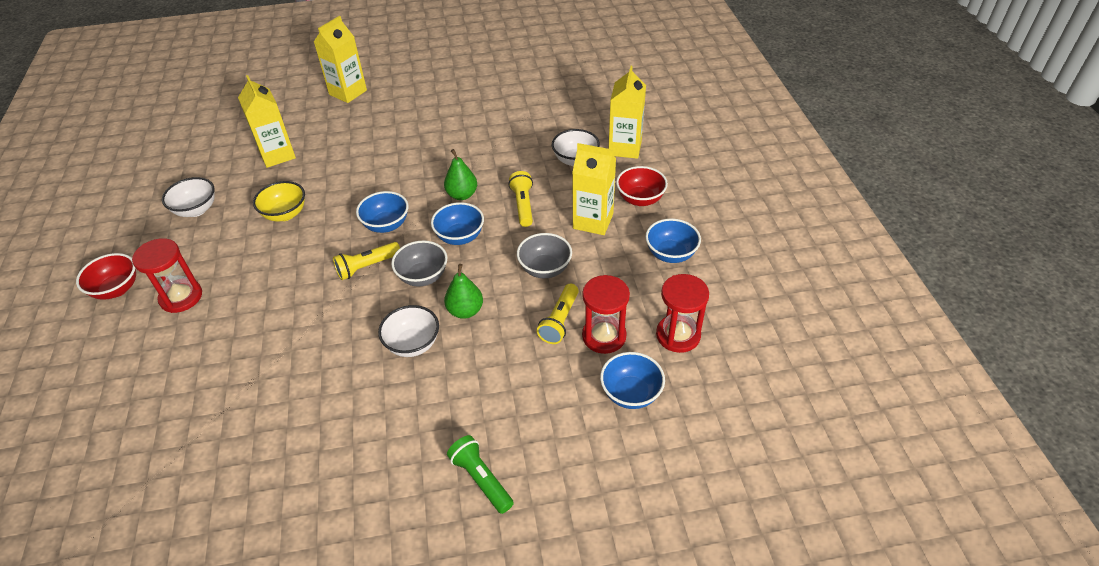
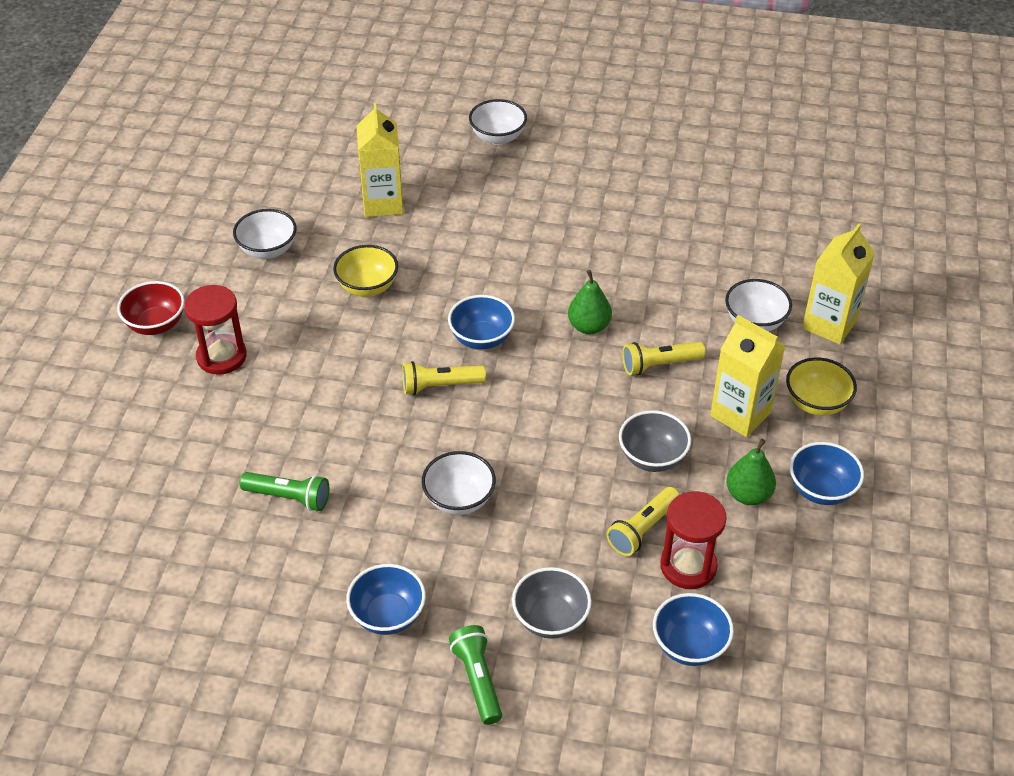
camera: 20 degrees right, 0 degrees up
(272, 387) = (288, 497): none -> green flashlight
(348, 92) = (498, 137): yellow carton -> white bowl
(423, 276) = (501, 420): grey bowl -> grey bowl (550, 619)
(460, 237) = (564, 382): blue bowl -> blue bowl (388, 615)
(465, 311) = (535, 479): green pear -> green pear (748, 495)
(523, 205) = (660, 365): yellow flashlight -> yellow flashlight turned 120 degrees counterclockwise
(640, 199) = (816, 403): red bowl -> yellow bowl
(678, 335) = (780, 596): red hourglass -> none

